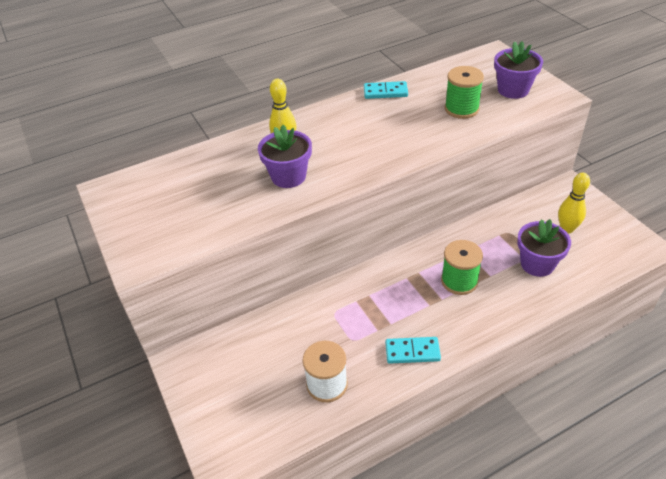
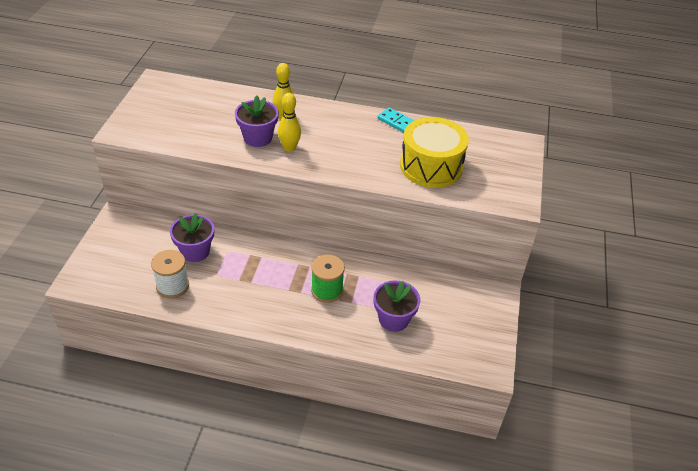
camera: 35 degrees right, 0 degrees up
(412, 352) = (241, 307): turquoise domino -> none
(461, 109) = (431, 166): green spool -> yellow drum
(513, 90) = (490, 177): purple flower pot -> purple flower pot (195, 251)
(567, 229) = (450, 314): yellow bowling pin -> yellow bowling pin (289, 148)

